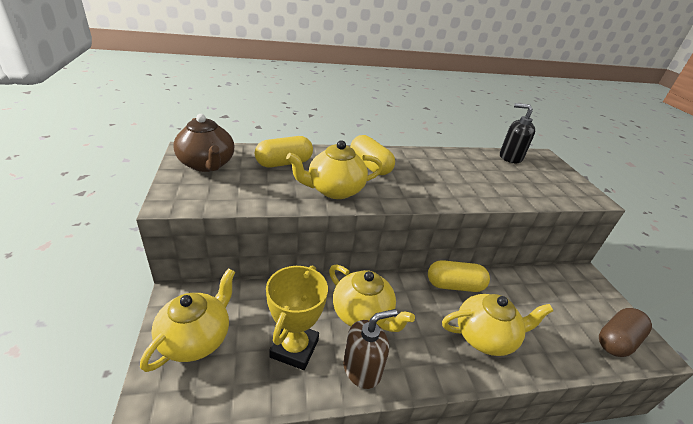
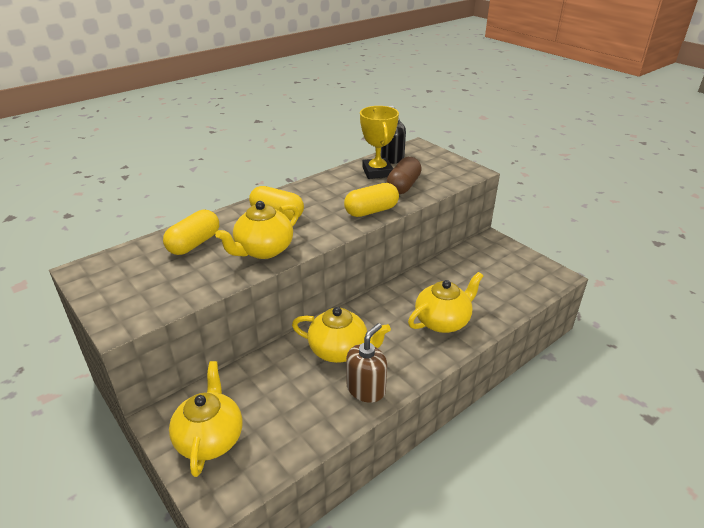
camera: 25 degrees left, 0 degrees up
(207, 164) = (117, 276): brown teapot -> none
(294, 348) = (302, 402): yellow trophy -> yellow trophy (377, 172)
(454, 285) = (398, 293): yellow capsule -> yellow capsule (371, 211)
(617, 340) = (532, 280): brown capsule -> brown capsule (403, 186)

